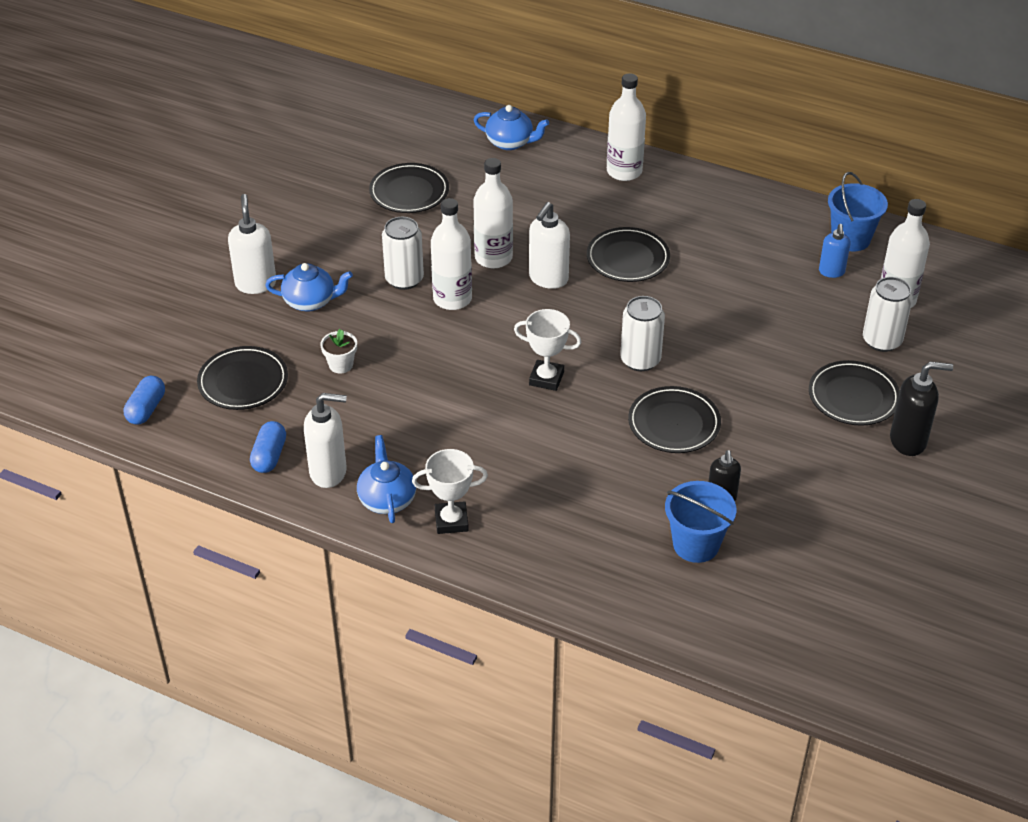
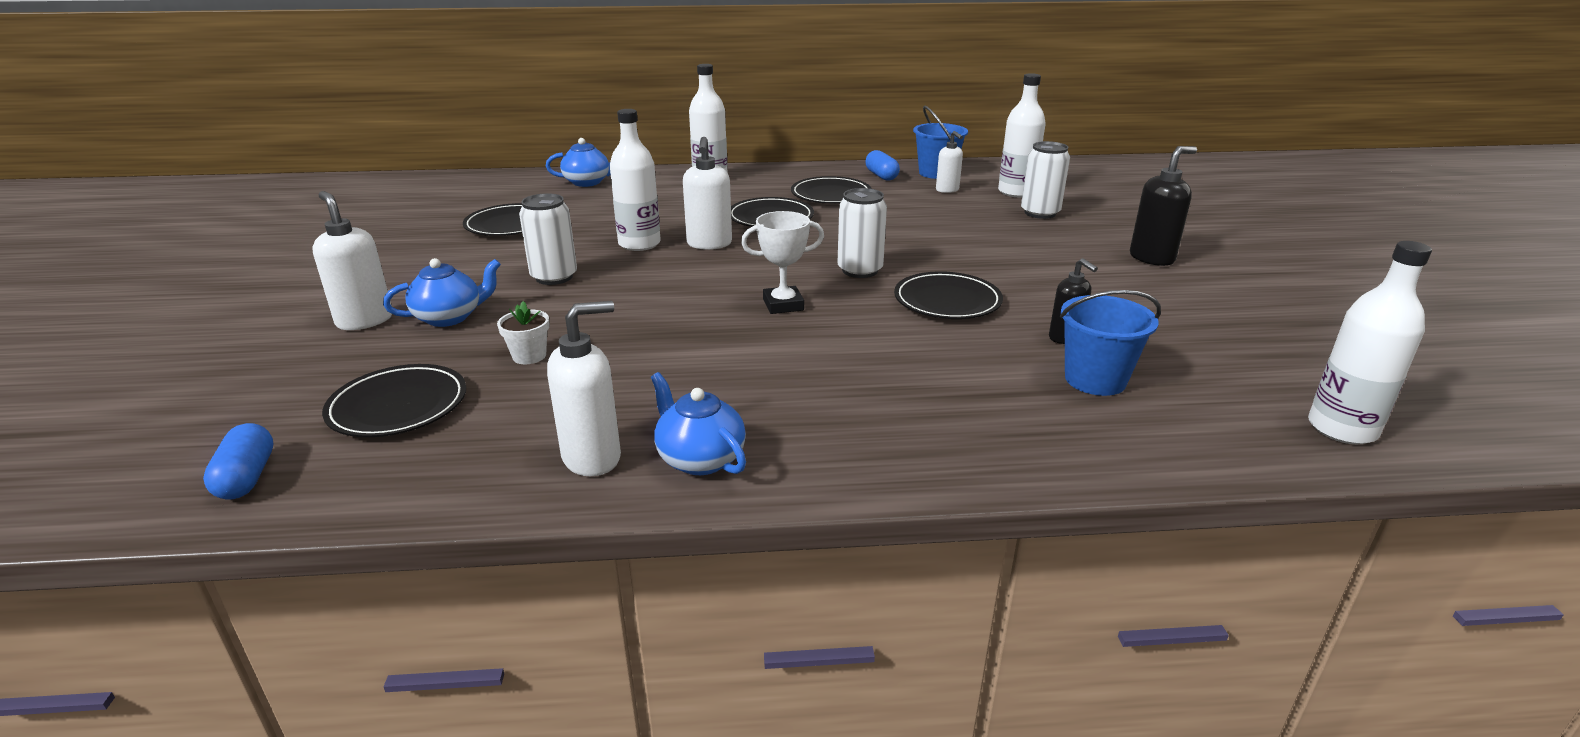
camera: 30 degrees left, 15 degrees down
(269, 456) = (488, 468): blue capsule -> blue capsule (881, 176)
(451, 521) = (806, 452): white trophy -> none
(452, 299) = (622, 277): white bottle -> white bottle (1342, 429)
(831, 272) = (947, 190): blue soap dispenser -> white soap dispenser
(853, 397) = (1069, 246): black plate -> black plate (831, 195)

